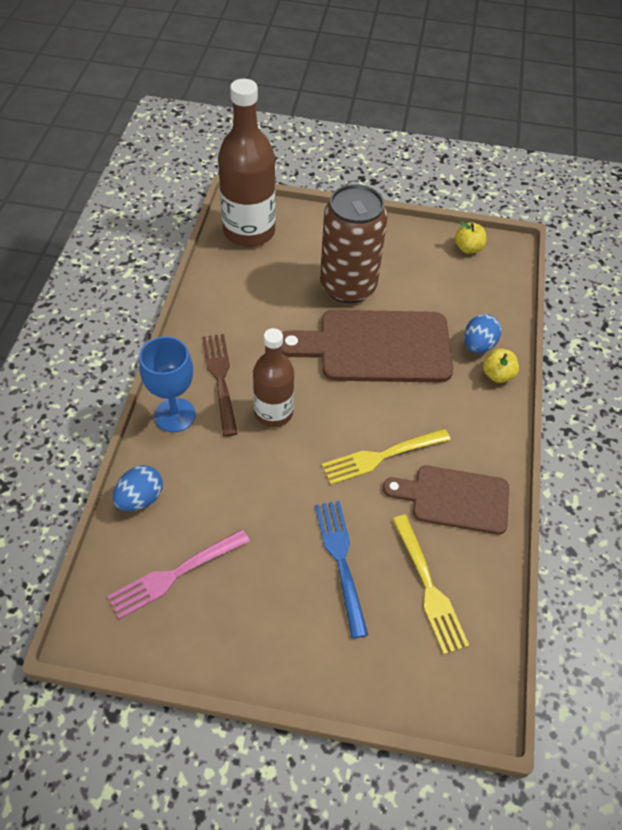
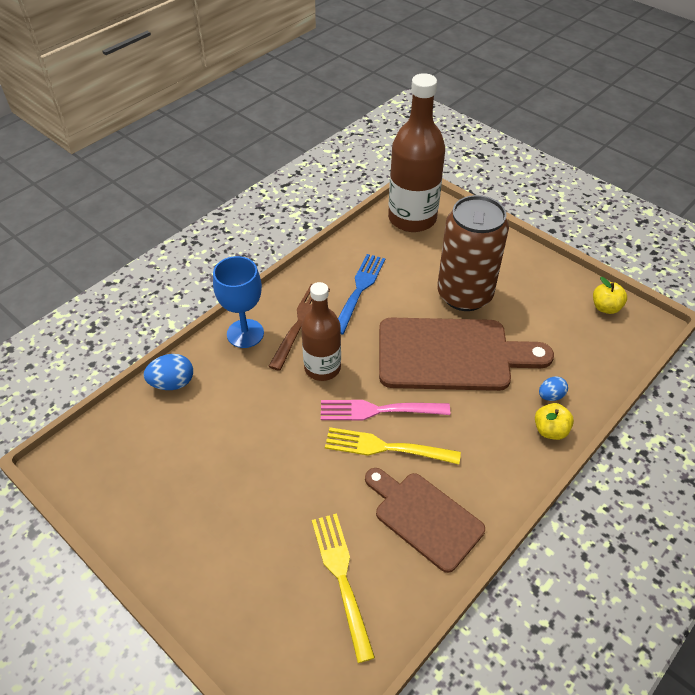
camera: 35 degrees right, 5 degrees down
(176, 574) = (153, 453): pink fork -> pink fork (379, 410)
(341, 562) = (285, 515): blue fork -> blue fork (359, 290)
(376, 347) = (451, 355): brown cutting board -> brown cutting board turned 150 degrees clockwise
(428, 586) = (342, 579): yellow fork -> yellow fork turned 150 degrees clockwise
(478, 345) = (550, 396): blue egg -> blue egg, size x0.65

